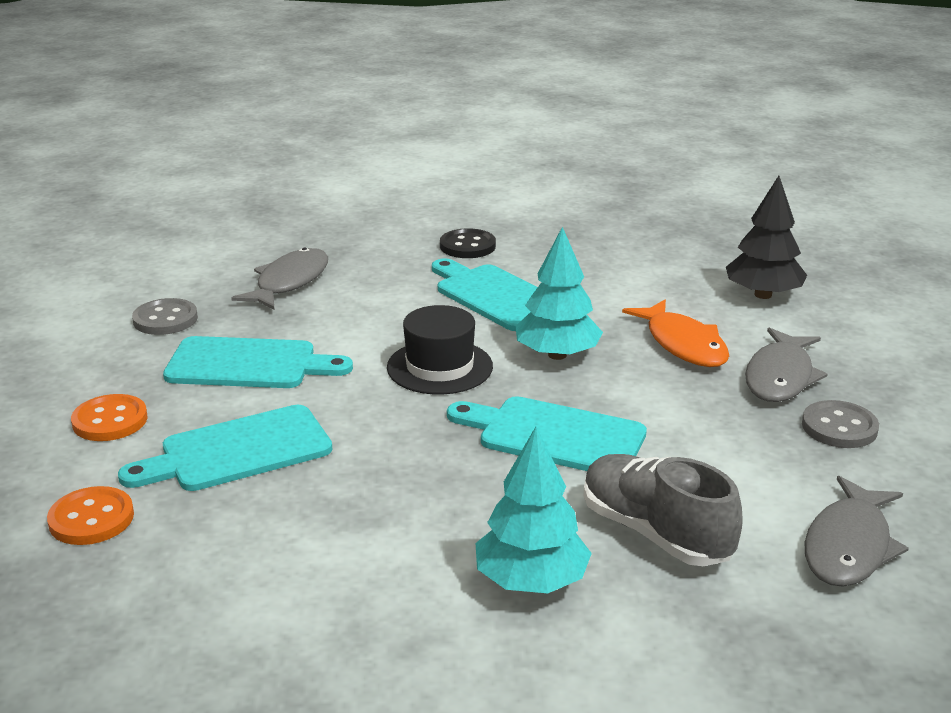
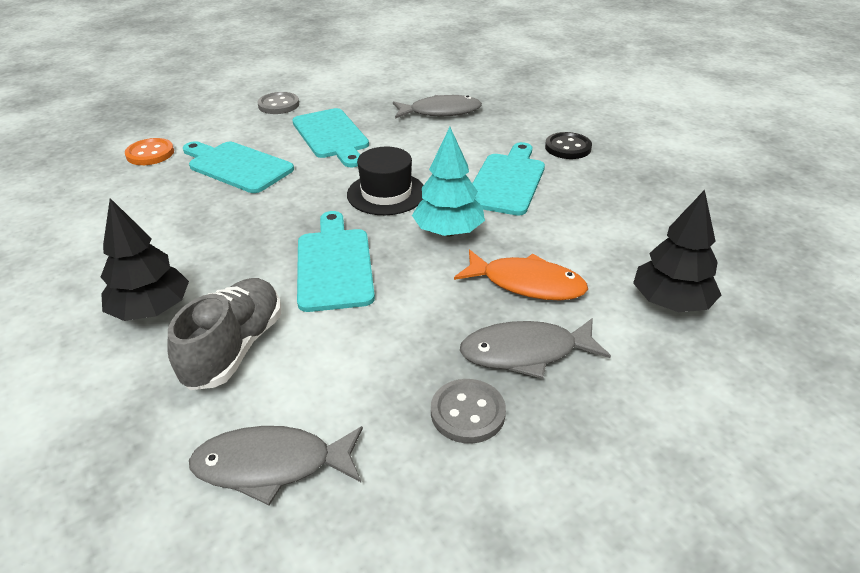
camera: 60 degrees right, 10 degrees up
(110, 421) = (242, 124): orange button -> none
(165, 319) = (358, 97): grey button -> grey button (278, 105)
(531, 581) = (151, 310): turquoise tree -> black tree
(683, 344) = (526, 284): orange fish -> orange fish turned 105 degrees counterclockwise

